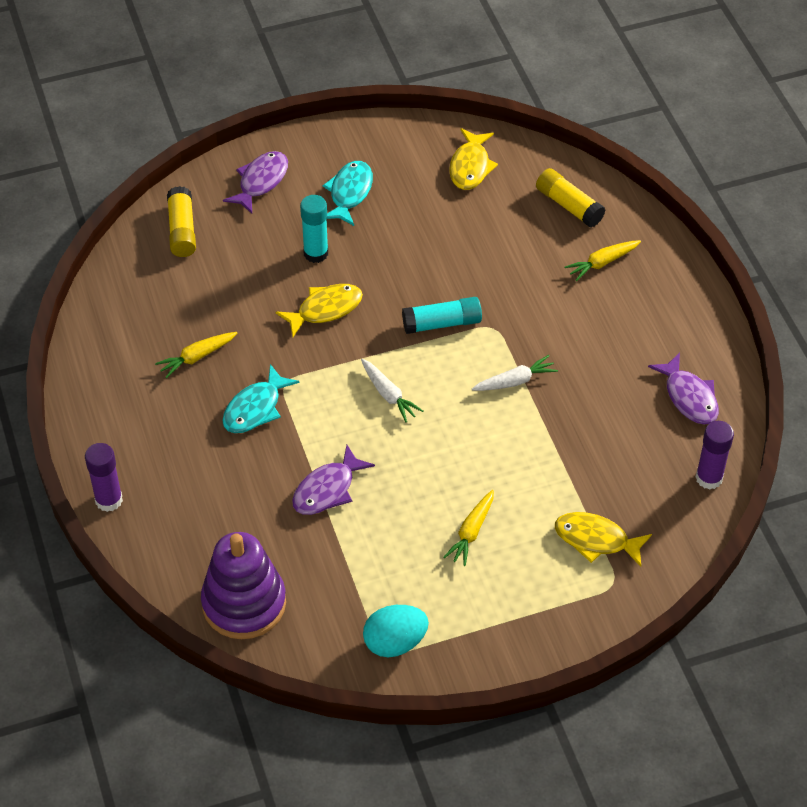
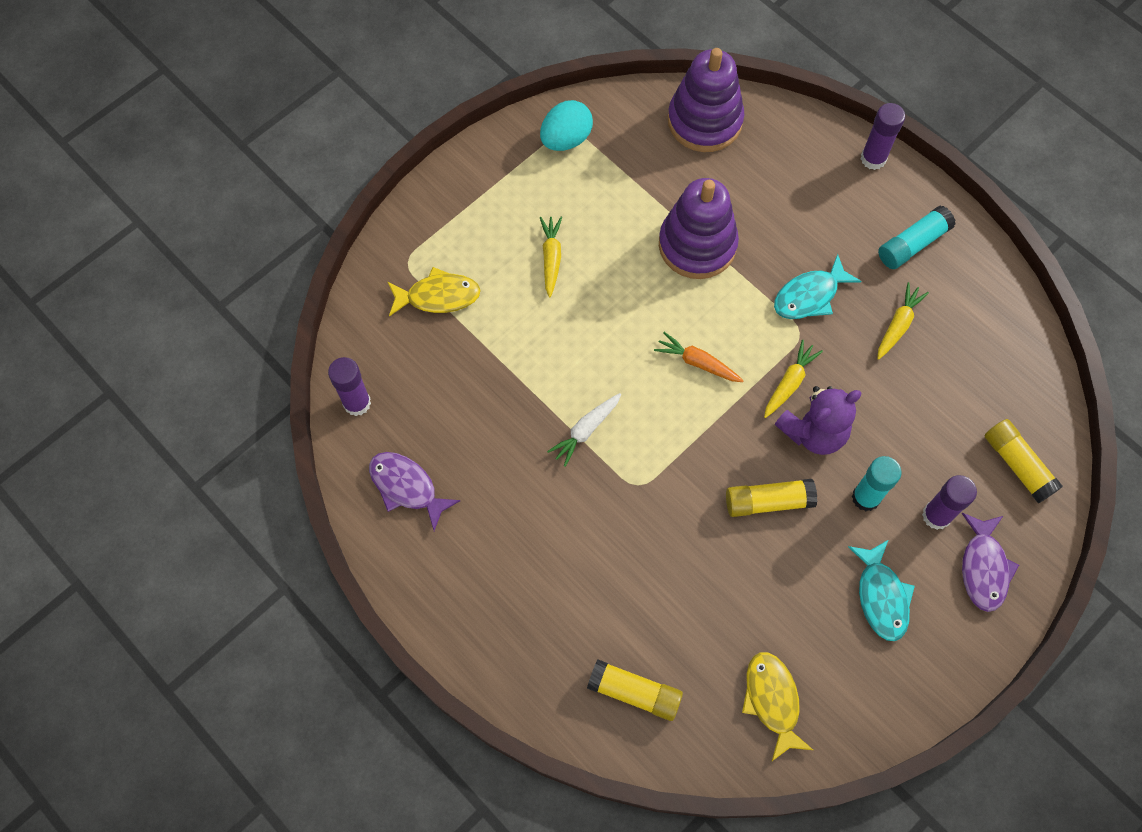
camera: 155 degrees right, 15 degrees up
(255, 408) = (809, 295): turquoise fish -> turquoise fish turned 135 degrees counterclockwise
(270, 223) = (936, 515): none -> purple glue stick
(325, 309) = (814, 432): yellow fish -> purple teddy bear
(327, 489) = (697, 245): purple fish -> purple stacking toy
(389, 395) = (697, 362): white carrot -> orange carrot
(394, 278) = (768, 502): none -> yellow glue stick
(442, 323) = (691, 467): turquoise glue stick -> turquoise glue stick (912, 244)
(602, 263) = (562, 623): yellow carrot -> yellow carrot (789, 382)

